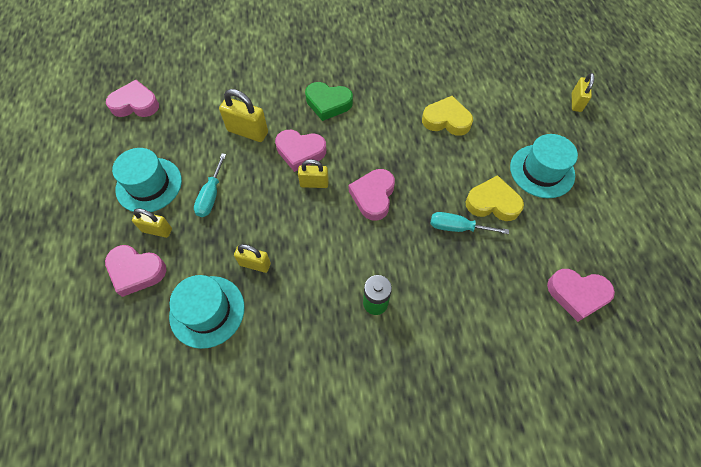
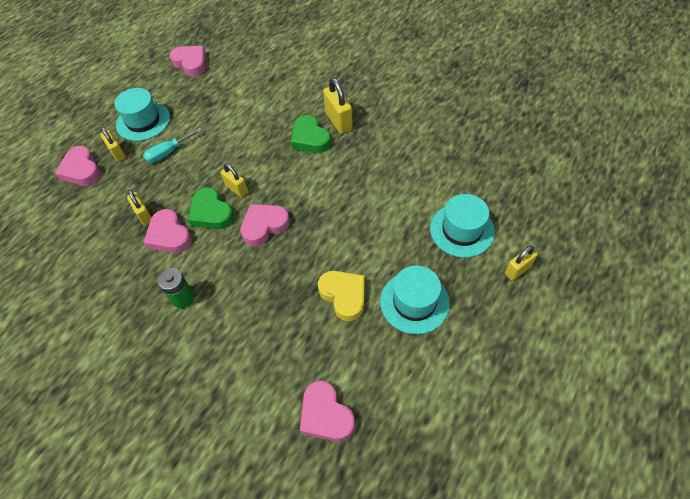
camera: 45 degrees right, 5 degrees down
(207, 311) = (89, 223): turquoise hat -> turquoise hat (462, 230)
(247, 132) = (235, 124): yellow padlock -> yellow padlock (338, 121)
(300, 152) = (252, 161): pink heart -> pink heart (169, 235)
(315, 218) = (211, 213): none -> green heart
(446, 120) = (383, 208): yellow heart -> none
(457, 227) = (296, 293): turquoise screwdriver -> none

